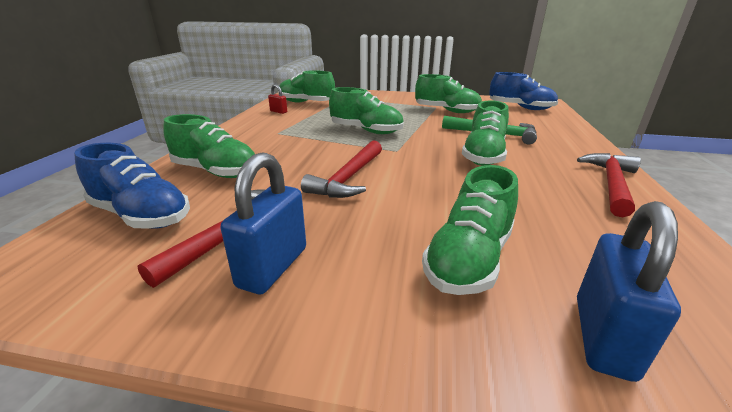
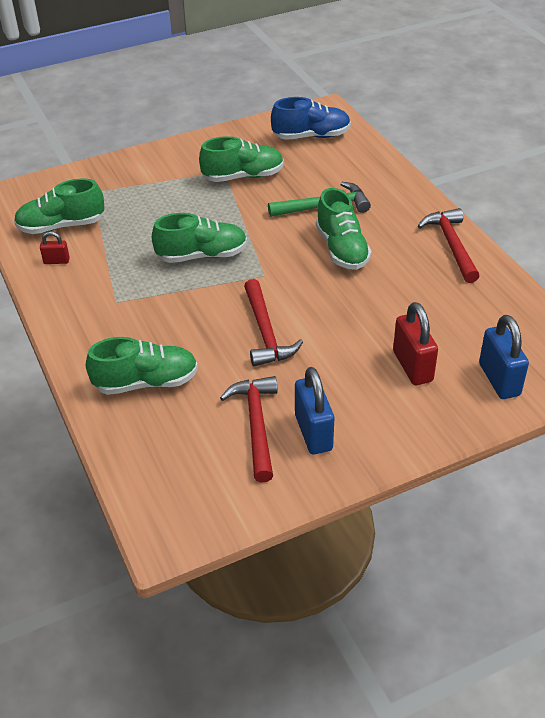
camera: 35 degrees left, 15 degrees up
(142, 216) = (167, 450): blue shoe -> none
(469, 259) = (412, 366): green shoe -> red padlock

